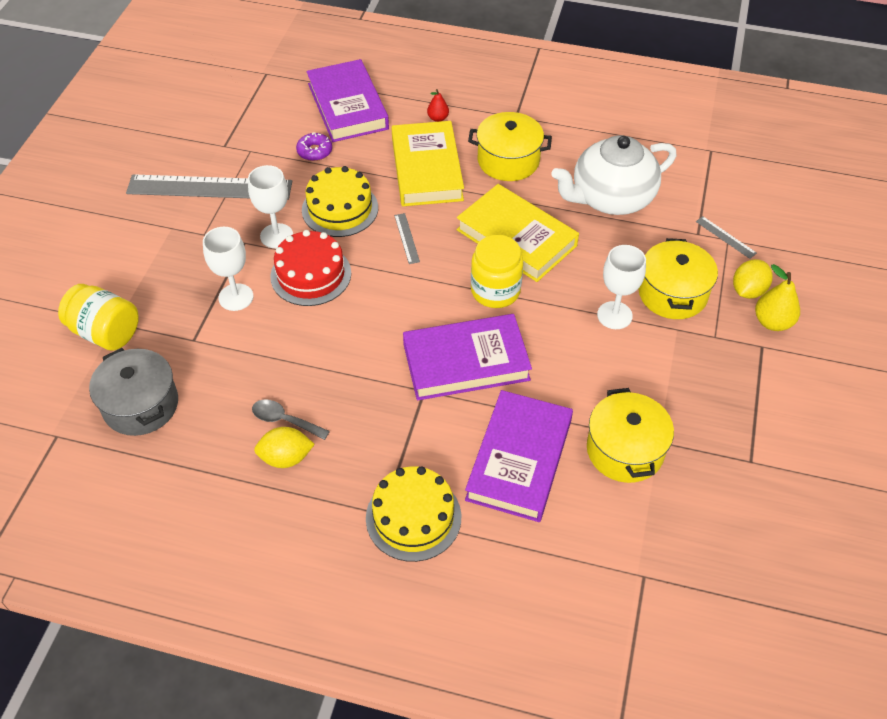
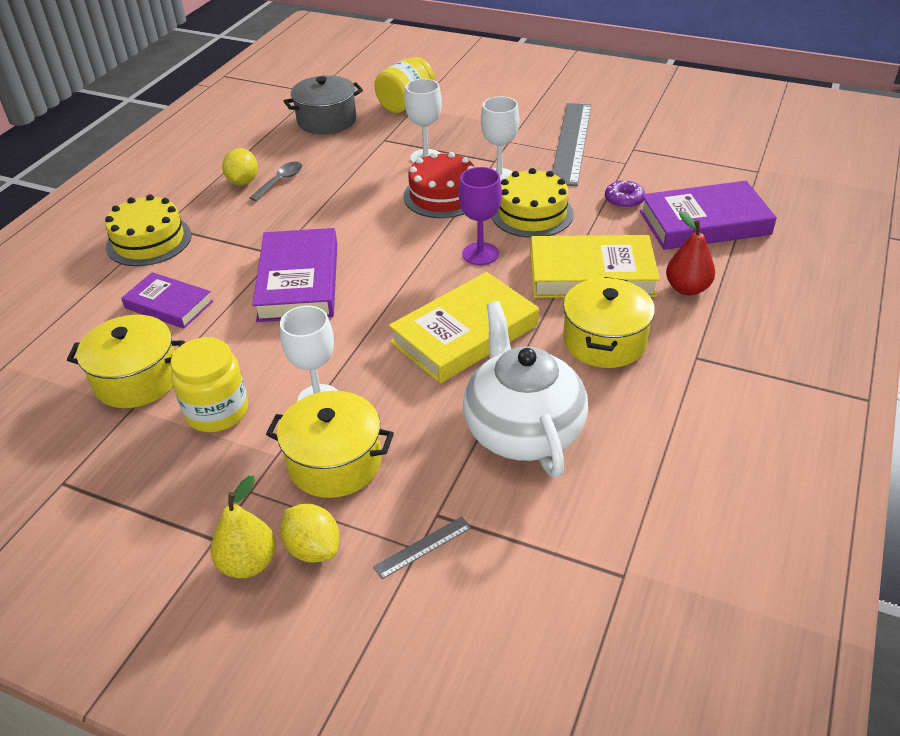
camera: 100 degrees right, 10 degrees down
(406, 238) = (480, 254): grey ruler -> purple goblet
(438, 118) = (687, 288): red pear -> red pear, size x1.66
(495, 291) = (387, 309): yellow jar -> yellow jar (217, 411)
(519, 460) = (169, 305): purple book -> purple book, size x0.62

